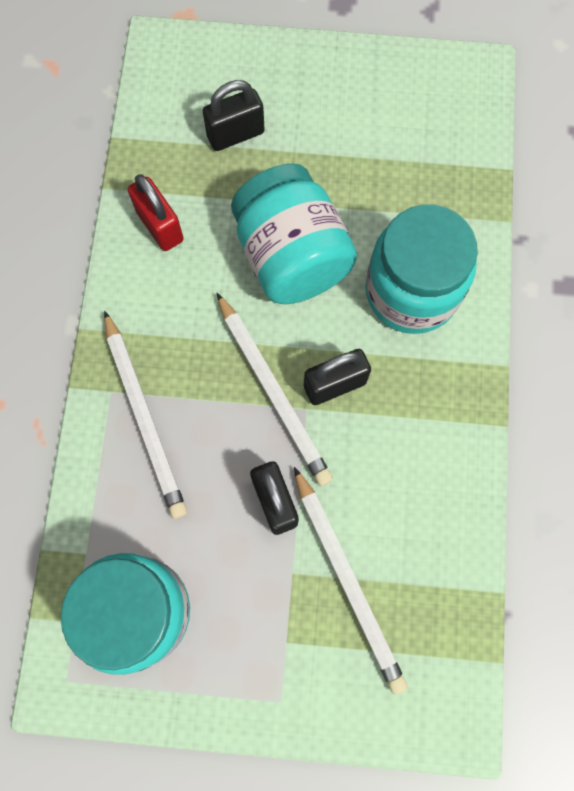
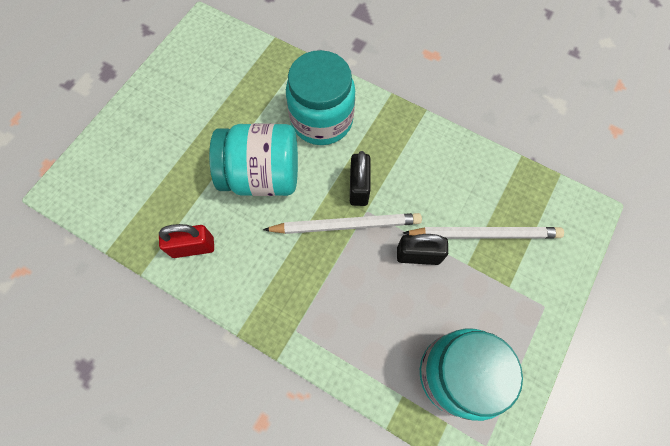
camera: 65 degrees left, 5 degrees down
(144, 416) = (323, 314): white pencil -> none
(235, 134) = (157, 172): black padlock -> none

